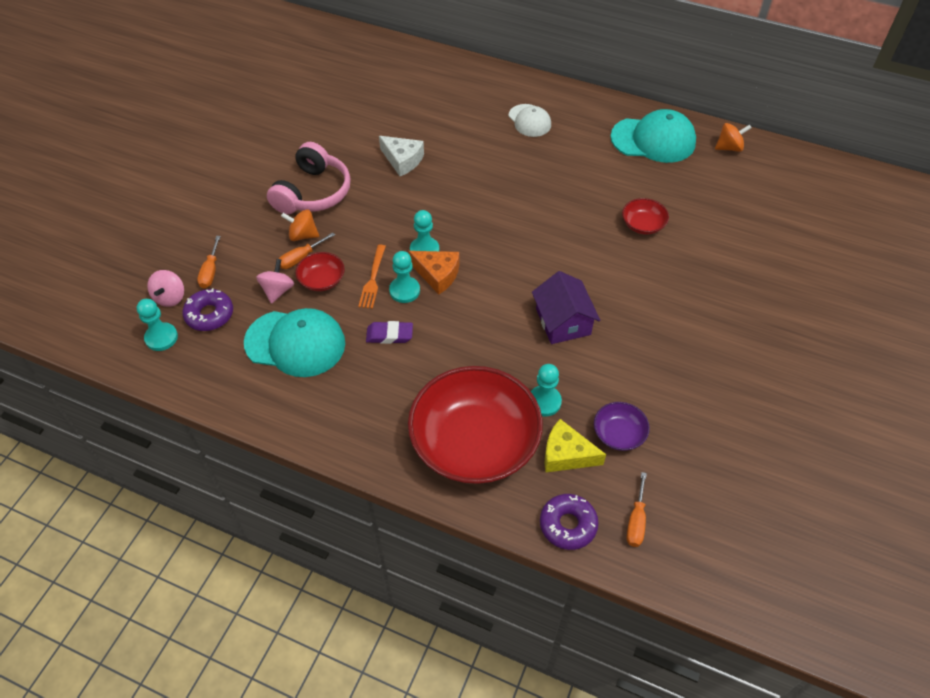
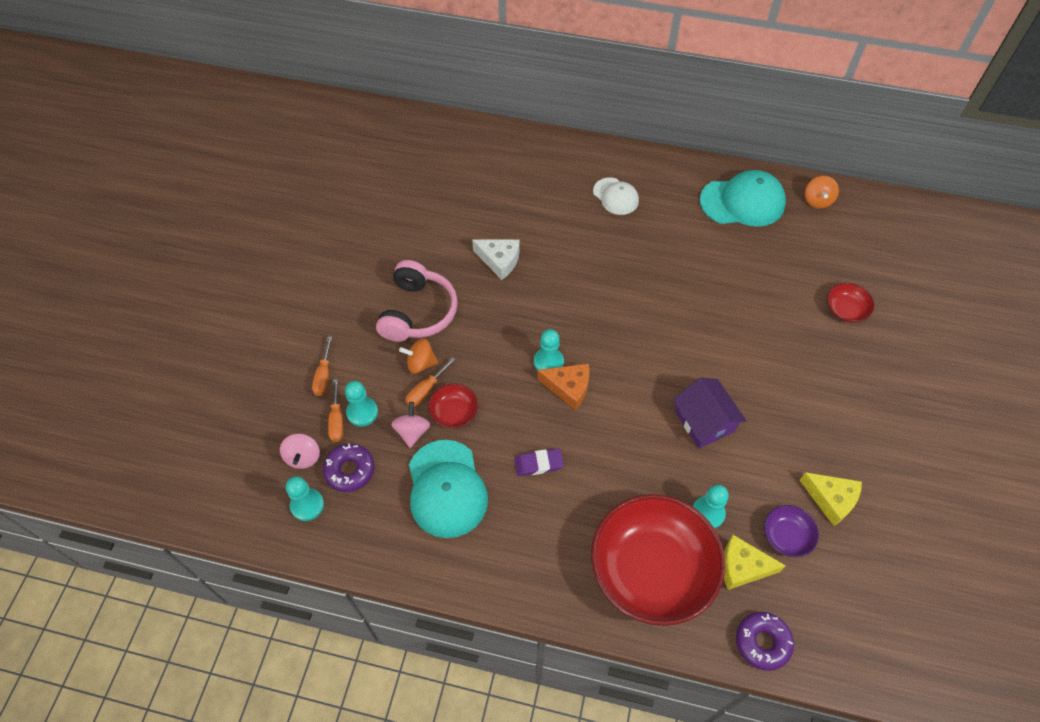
camera: 10 degrees left, 5 degrees up
(295, 343) = (446, 489): turquoise cap -> turquoise cap turned 75 degrees clockwise
(373, 279) = (505, 403): orange fork -> none
(404, 290) = (540, 411): turquoise pawn -> turquoise pawn (362, 412)
(636, 521) = (824, 626): orange screwdriver -> orange screwdriver (324, 376)
(643, 225) = (755, 300): red bowl -> red bowl (846, 310)
(673, 408) = (831, 499): none -> yellow cheese
(729, 147) = (817, 201): orange spinning top -> orange spinning top turned 120 degrees clockwise

